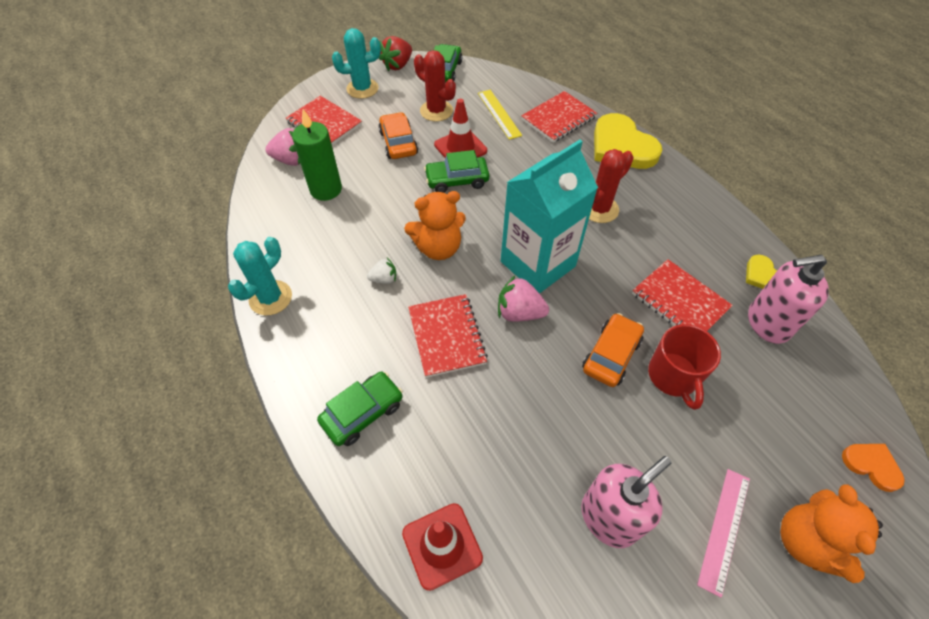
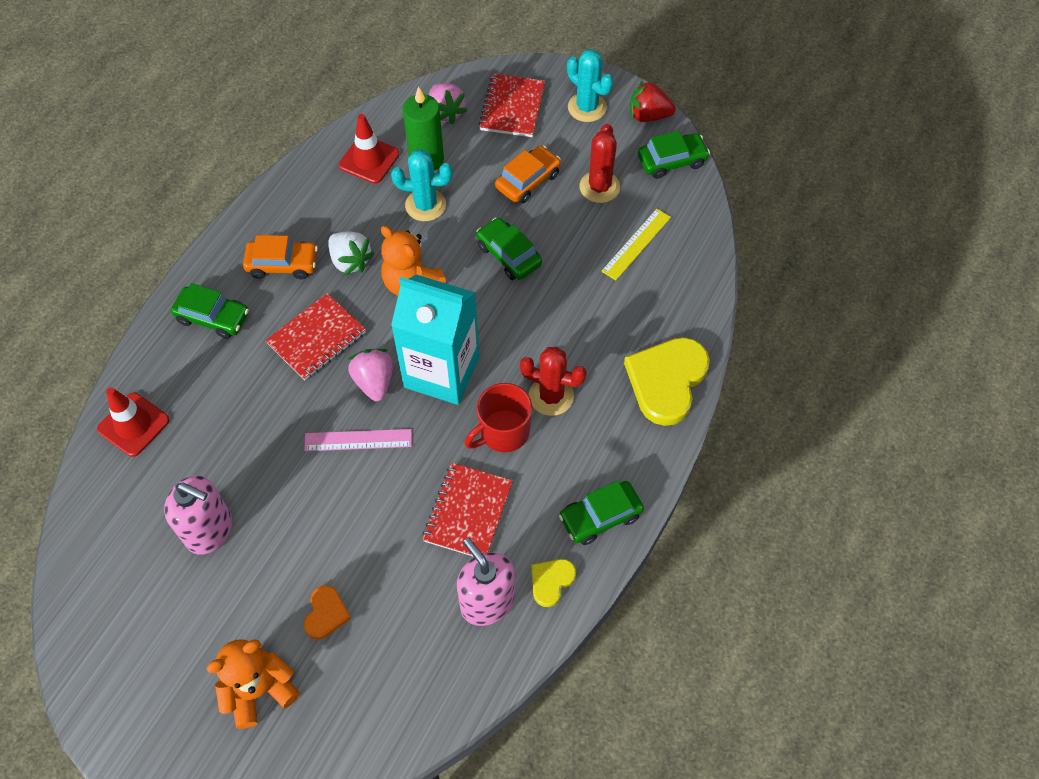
camera: 60 degrees right, 5 degrees up
(270, 298) = (283, 193): turquoise cactus -> turquoise cactus (425, 205)
(384, 279) = (350, 261): white strawberry -> white strawberry, size x1.66
(460, 148) = (558, 235): red traffic cone -> red traffic cone (369, 160)
(558, 119) = (670, 302): red notebook -> none
(611, 355) = (369, 474): orange car -> orange car (282, 264)
(673, 376) = (373, 534): red mug -> red mug (503, 432)
(718, 225) = (600, 517): none -> green car
(724, 529) = (240, 621): pink ruler -> pink ruler (358, 440)
(871, 465) = (364, 732): orange heart -> orange heart (326, 613)

